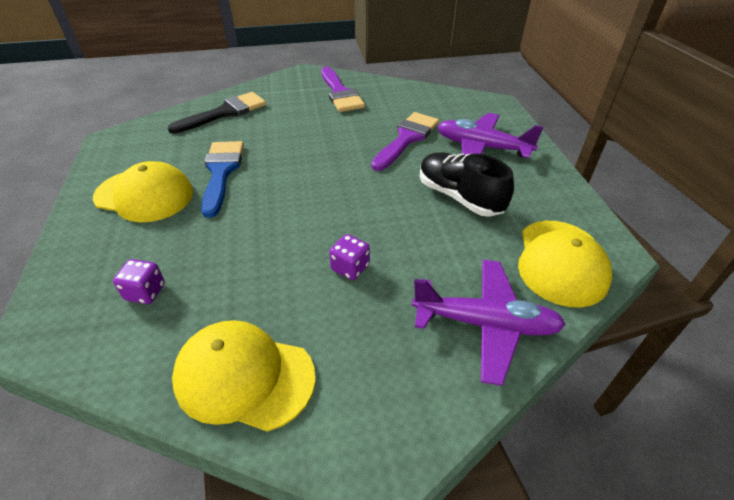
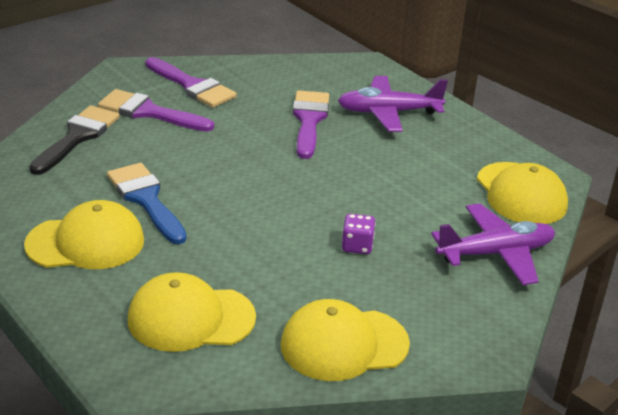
camera: 30 degrees left, 10 degrees down
(145, 292) = (190, 318): purple dice -> yellow cap
(291, 105) = (149, 112): none -> purple brush
(459, 197) = (403, 163): black shoe -> none

